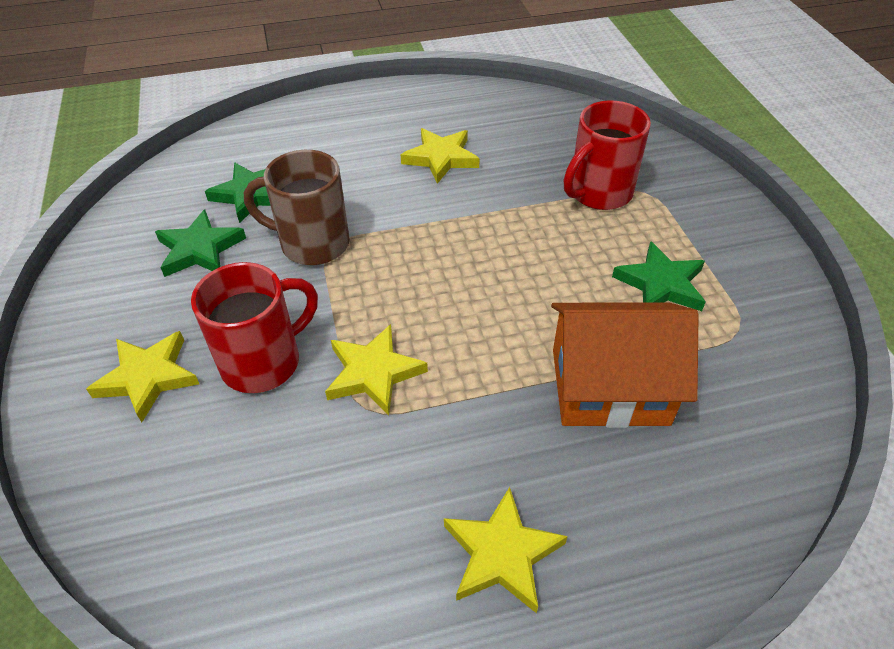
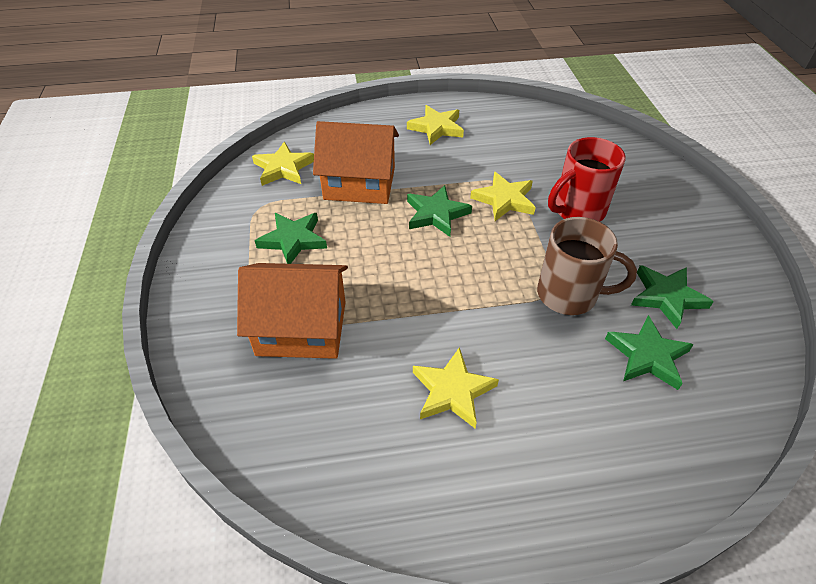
camera: 175 degrees left, 0 degrees up
(148, 377) = (649, 207): yellow star -> yellow star (283, 168)
(477, 338) = (436, 214): none -> green star
(598, 193) = (301, 328): red mug -> orange house

